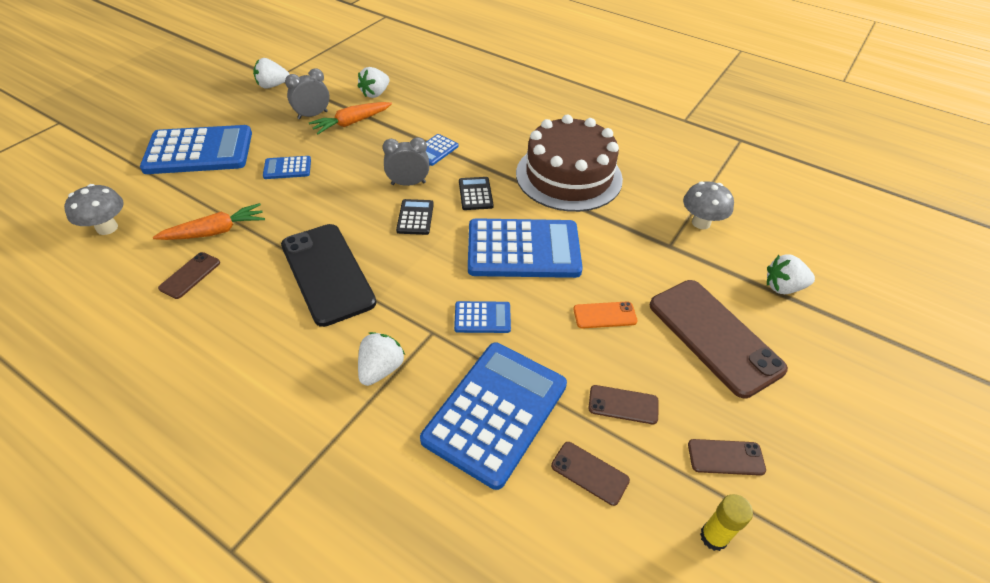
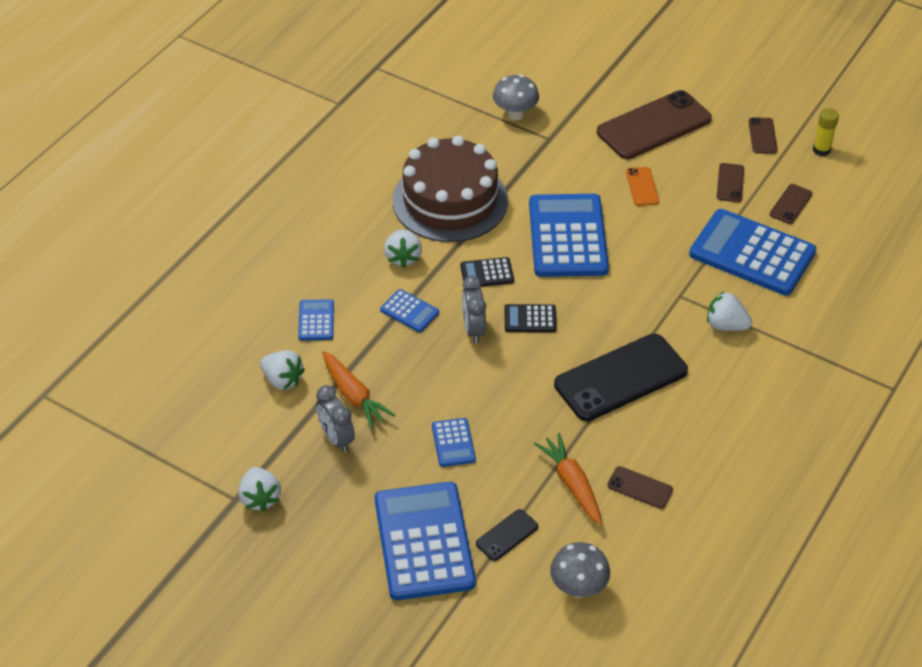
camera: 90 degrees left, 0 degrees up
(182, 192) = (507, 535): none -> black phone
(482, 318) = (658, 263): blue calculator -> blue calculator (316, 320)
(783, 287) = (592, 78): white strawberry -> white strawberry (403, 257)

